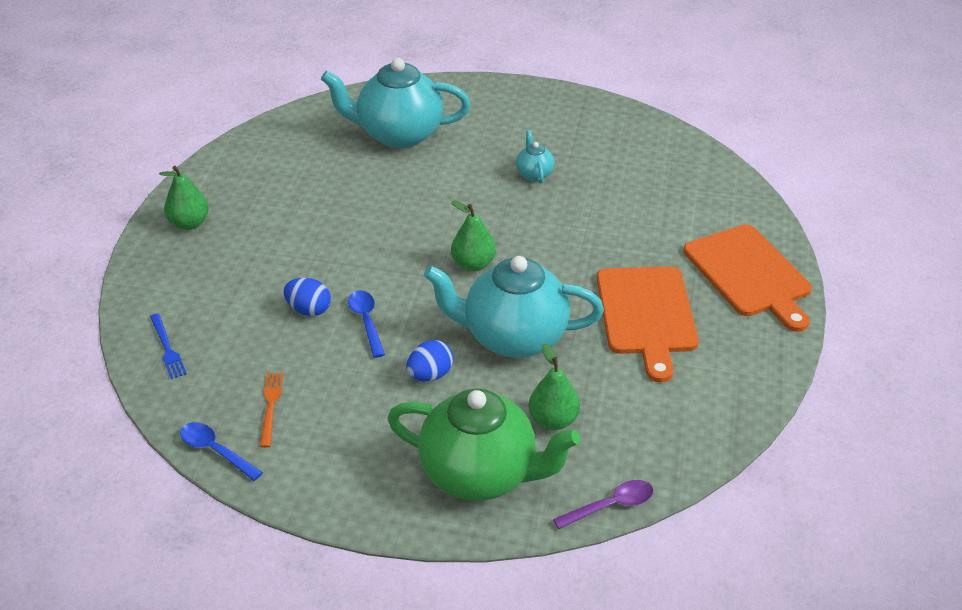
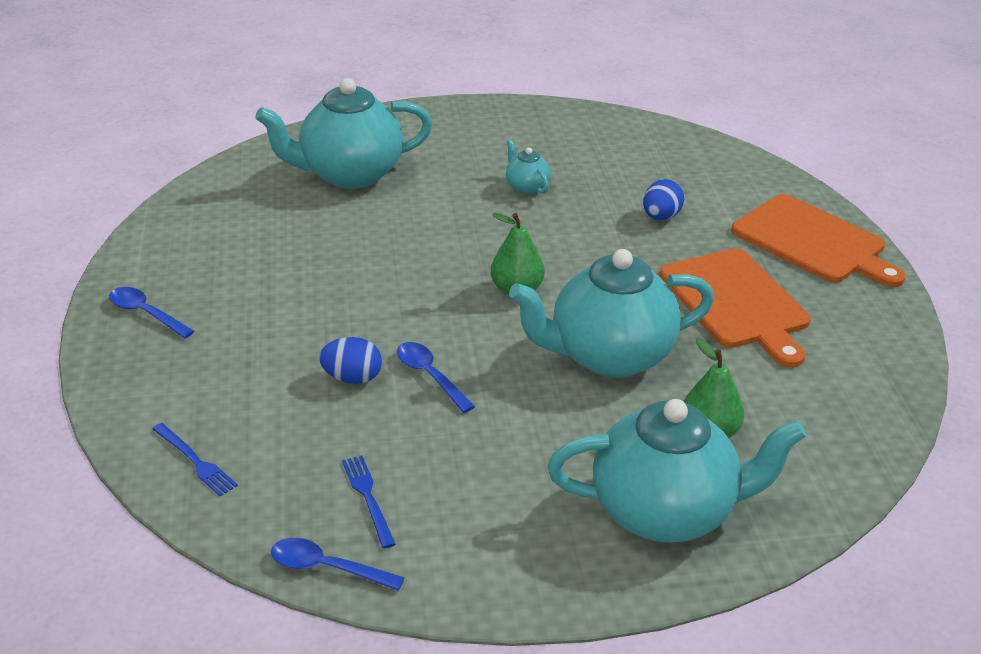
camera: 20 degrees left, 5 degrees down
(189, 223) = (146, 313): green pear -> blue spoon
(271, 406) = (368, 497): orange fork -> blue fork
(430, 375) = (540, 417): blue egg -> blue egg (661, 217)
(480, 474) = (665, 512): green teapot -> turquoise teapot
(610, 506) = (830, 509): purple spoon -> none

